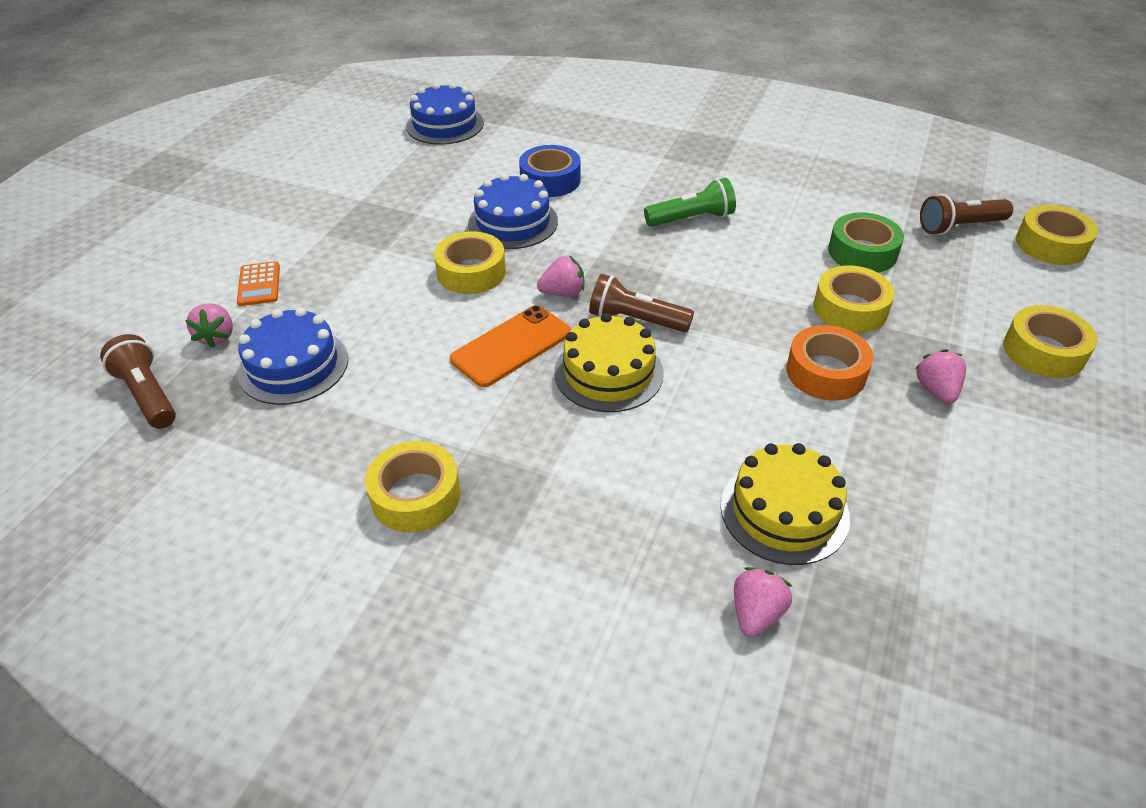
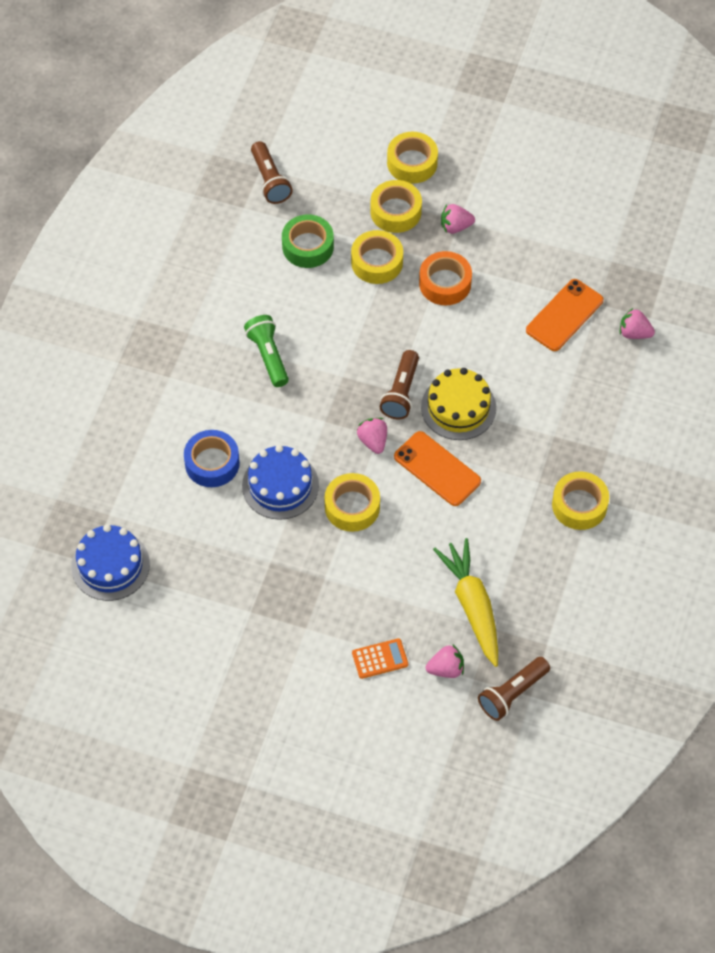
camera: 95 degrees left, 15 degrees up
(293, 366) = (472, 606): blue cake -> yellow carrot
(784, 511) = (564, 315): yellow cake -> orange phone
(1051, 244) = (290, 130): yellow tape -> yellow tape (395, 211)

